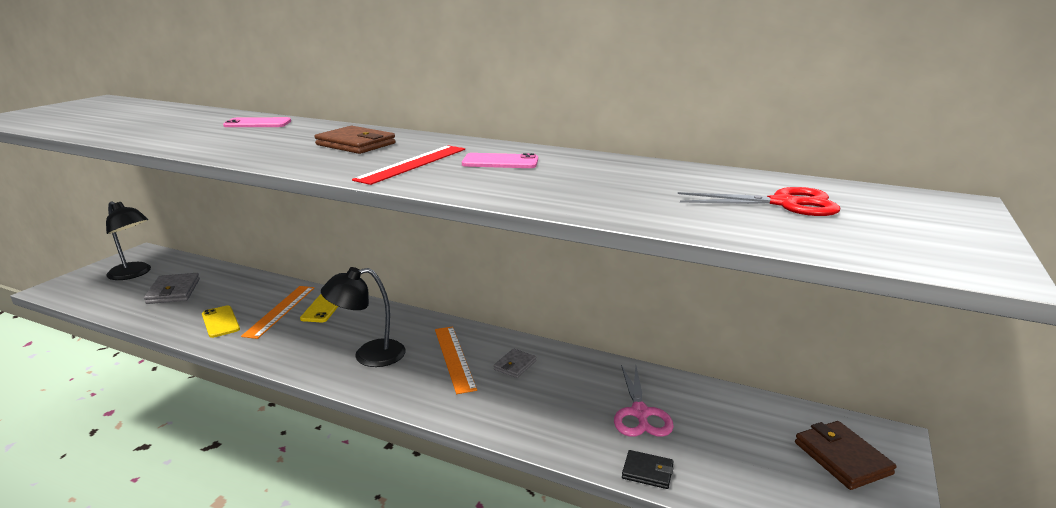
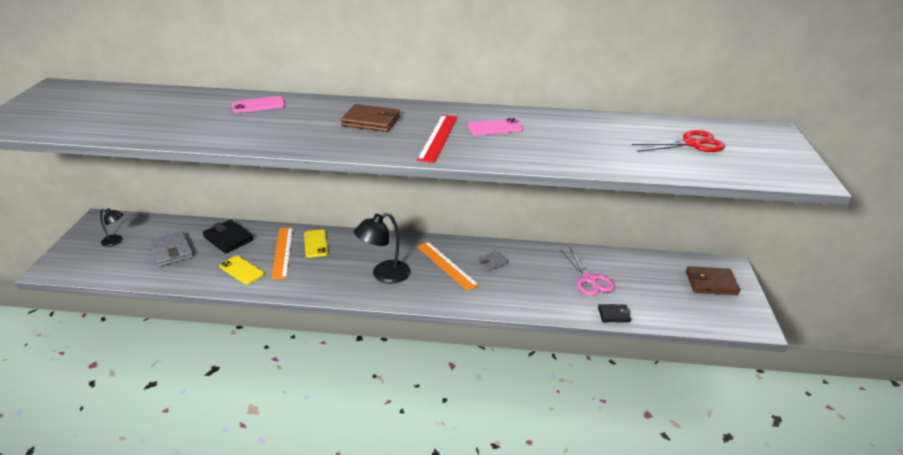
camera: 20 degrees left, 10 degrees up
(134, 274) = (116, 241): black lamp -> black lamp, size x0.56
(239, 288) = (228, 239): none -> black wallet
(515, 365) = (491, 262): grey wallet -> grey wallet turned 45 degrees clockwise
(842, 458) = (711, 283): brown wallet -> brown wallet turned 45 degrees counterclockwise

